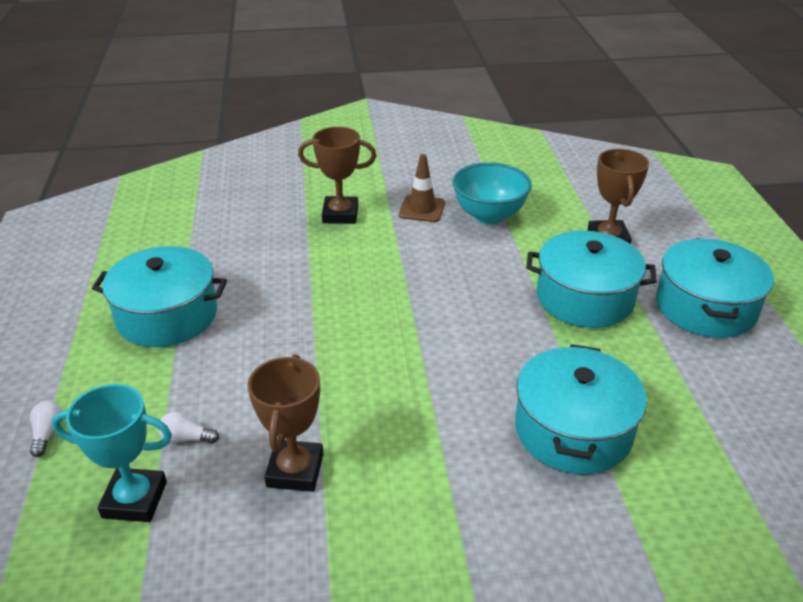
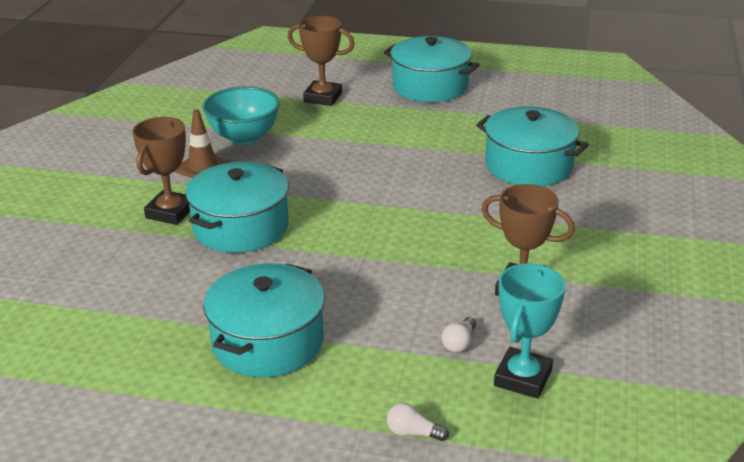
camera: 70 degrees left, 5 degrees down
(585, 298) = (390, 125): turquoise pot -> turquoise pot (241, 227)

